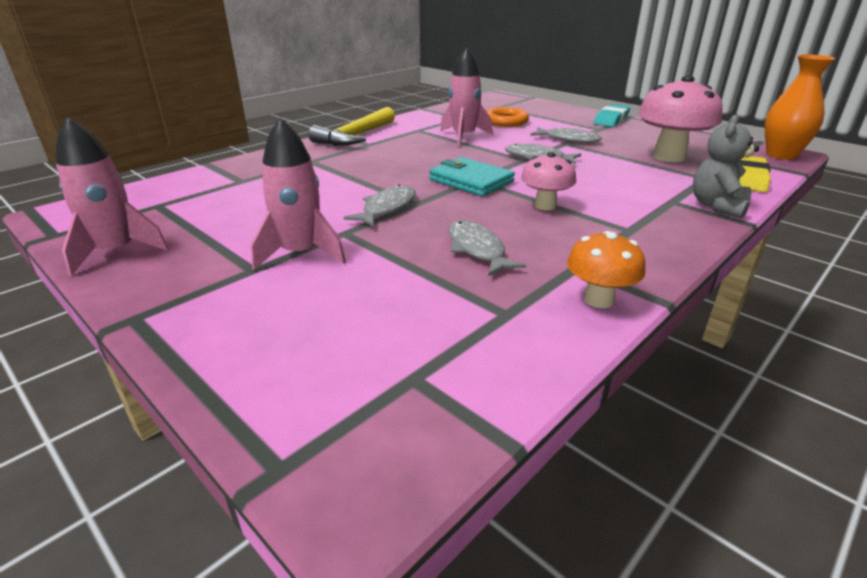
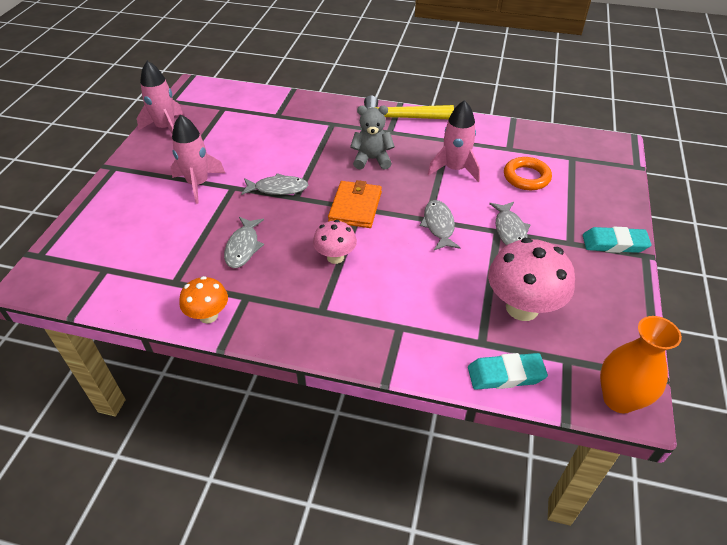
camera: 60 degrees right, 15 degrees up
(471, 181) = (355, 207): turquoise wallet -> orange wallet
(477, 250) = (243, 247): grey fish -> grey fish turned 150 degrees clockwise
(717, 206) = (409, 357): grey teddy bear -> grey teddy bear (372, 159)
(749, 179) = (505, 375): yellow eraser -> turquoise eraser

